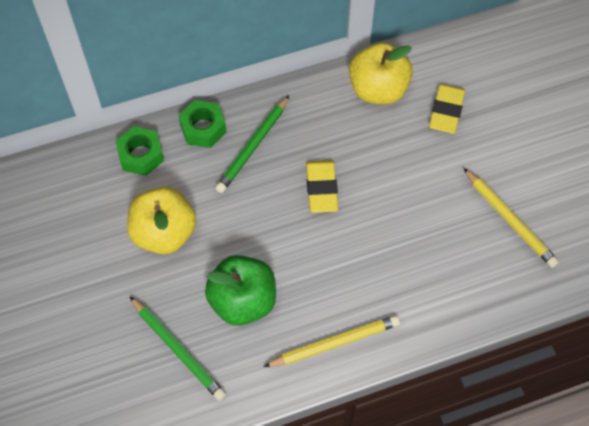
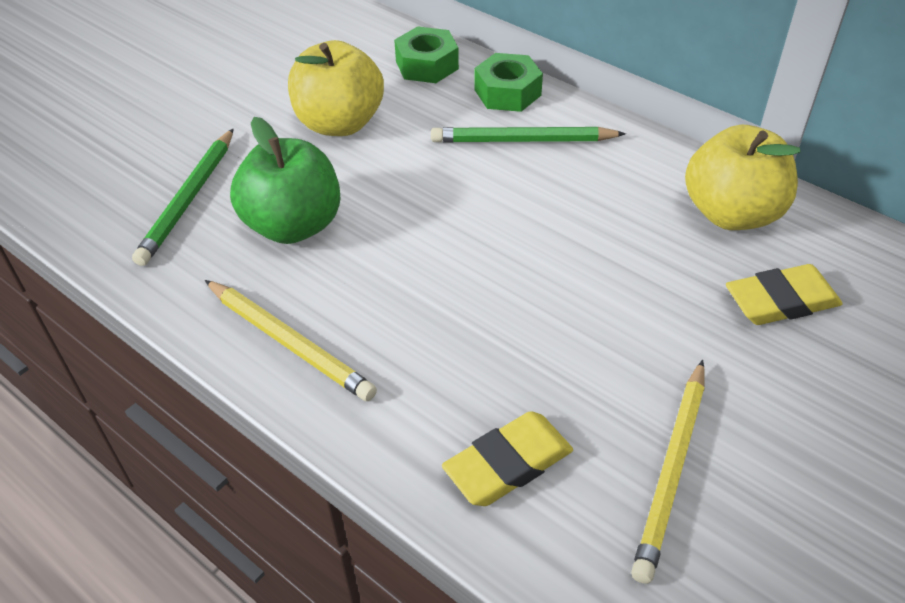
camera: 60 degrees right, 15 degrees down
(321, 188) = (520, 225): yellow eraser -> yellow eraser (508, 464)

